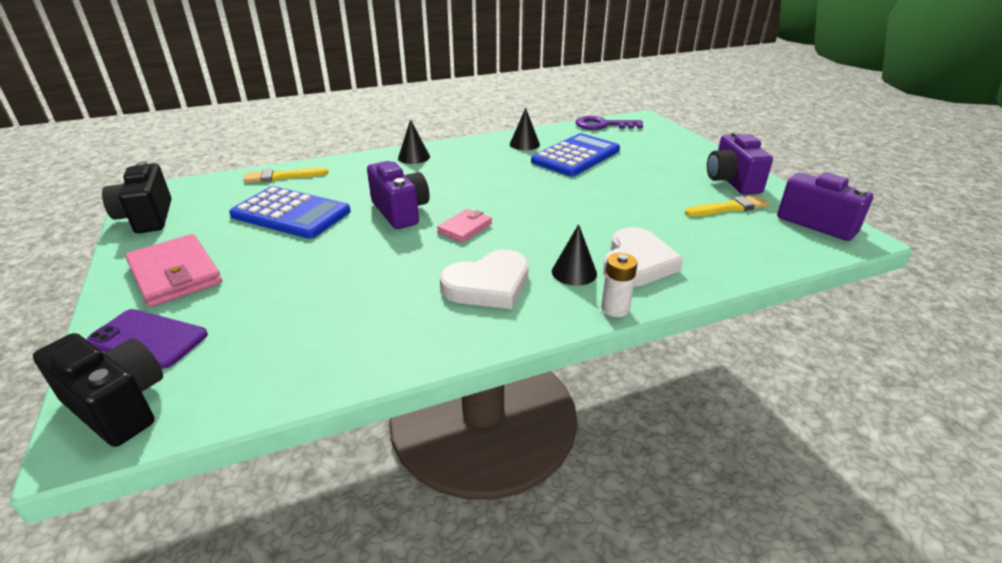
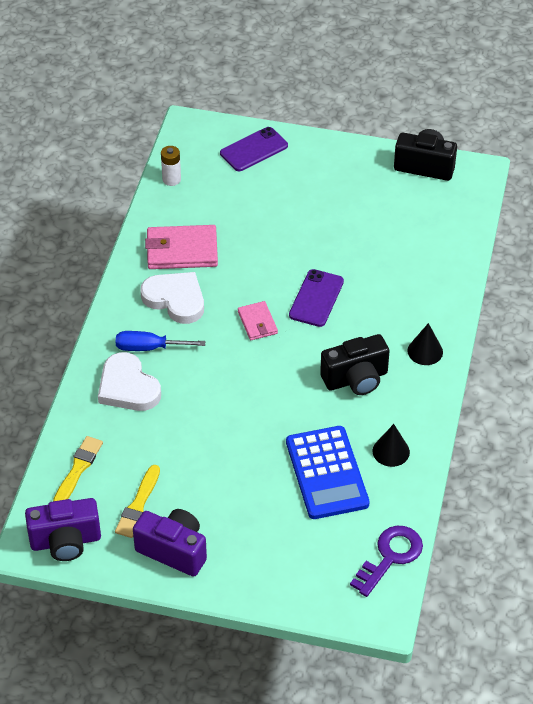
camera: 125 degrees right, 15 degrees up
(118, 406) = (203, 135): black camera -> black camera (356, 379)
(175, 274) = (320, 168): pink wallet -> pink wallet (182, 250)
(282, 176) = (449, 252): yellow brush -> yellow brush (78, 469)
(291, 214) = (366, 238): blue calculator -> none
(400, 212) = (316, 298): purple camera -> purple phone
(488, 285) = (175, 299): white heart -> white heart turned 120 degrees clockwise
(574, 272) = (149, 348): black cone -> blue screwdriver
(615, 308) = (97, 343): white battery -> white battery (171, 179)

